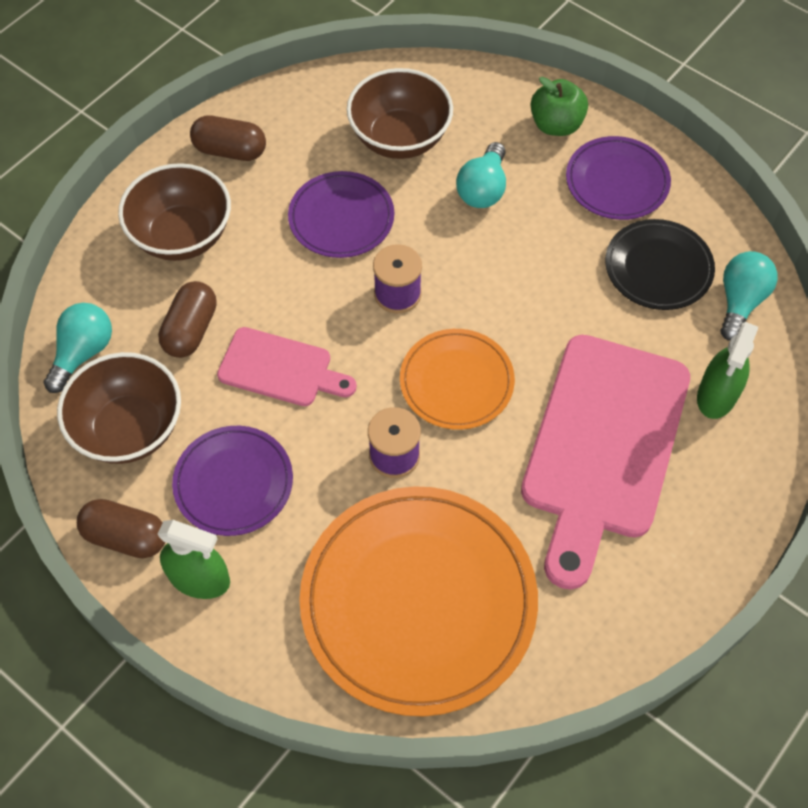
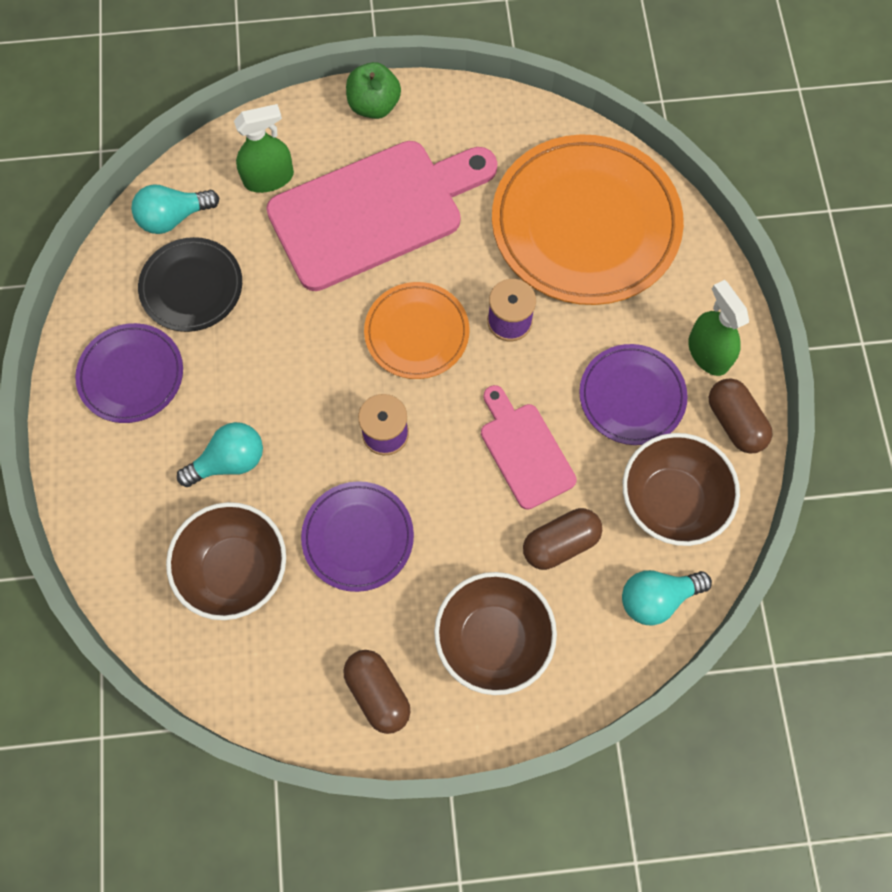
camera: 135 degrees left, 10 degrees up
(556, 125) = (109, 465): green apple -> green apple (374, 106)

